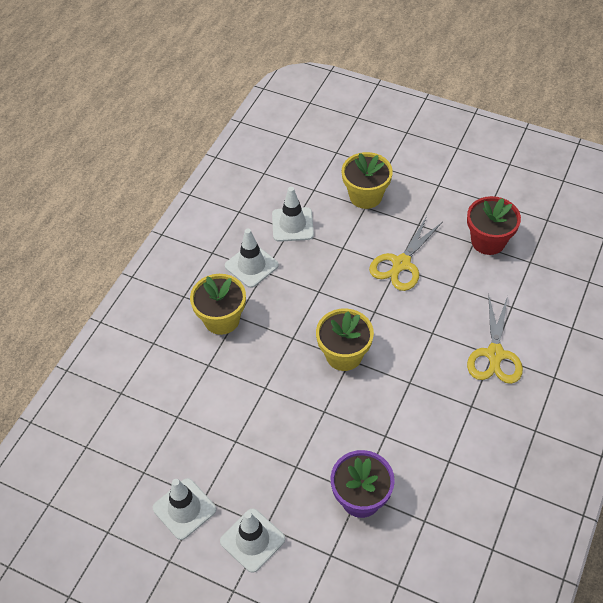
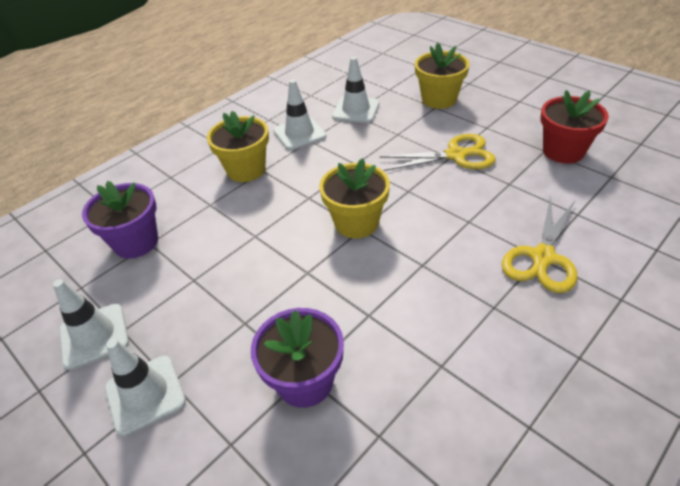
camera: 20 degrees right, 10 degrees down
(165, 419) = (136, 242): none -> purple flower pot
(401, 264) = (456, 155): yellow scissors -> yellow scissors turned 150 degrees counterclockwise

